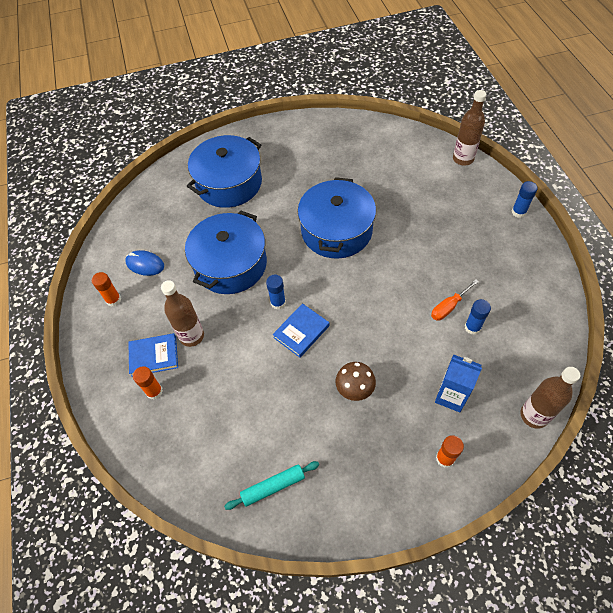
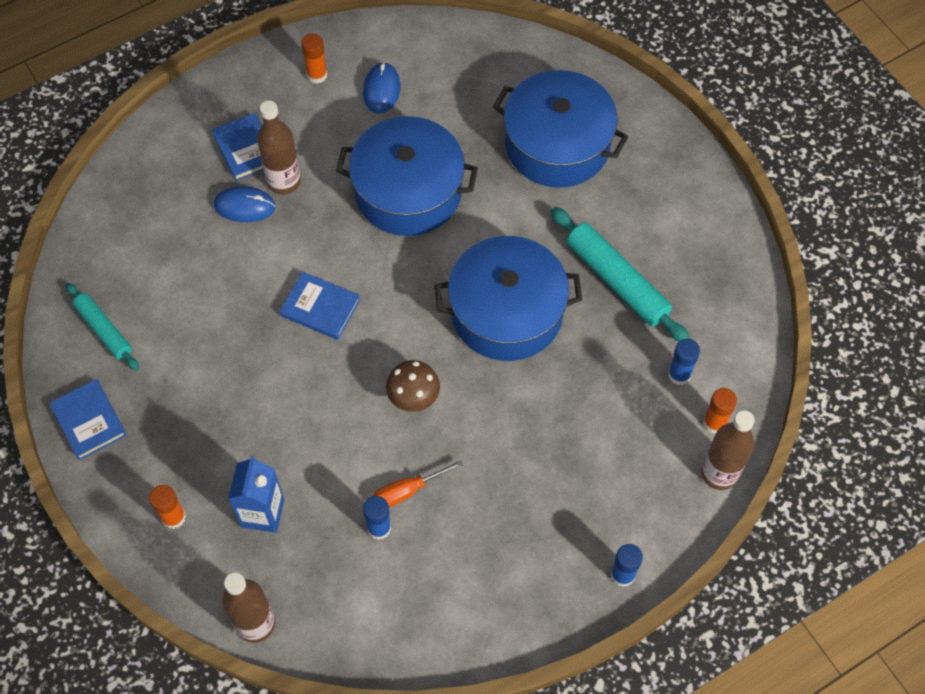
camera: 70 degrees right, 5 degrees up
(154, 391) = (198, 167): orange glue stick -> orange glue stick (714, 422)
(201, 365) = (245, 206): none -> blue mouse
(278, 302) = (359, 267): blue glue stick -> blue glue stick (679, 374)
(331, 175) = (617, 280): none -> turquoise rolling pin
(351, 511) = (89, 421): none -> blue book
(354, 390) = (246, 392): brown mushroom -> brown mushroom (414, 399)
(449, 307) = (407, 491): orange screwdriver -> orange screwdriver turned 60 degrees counterclockwise

